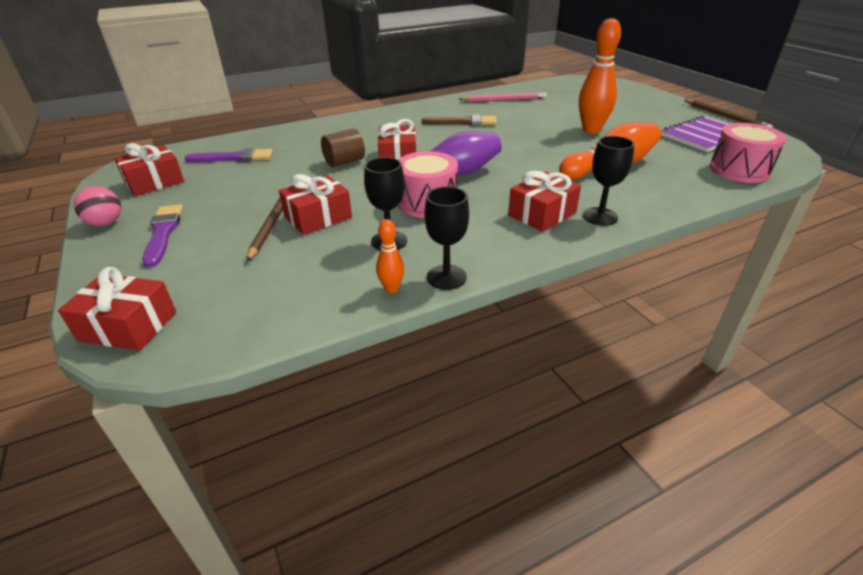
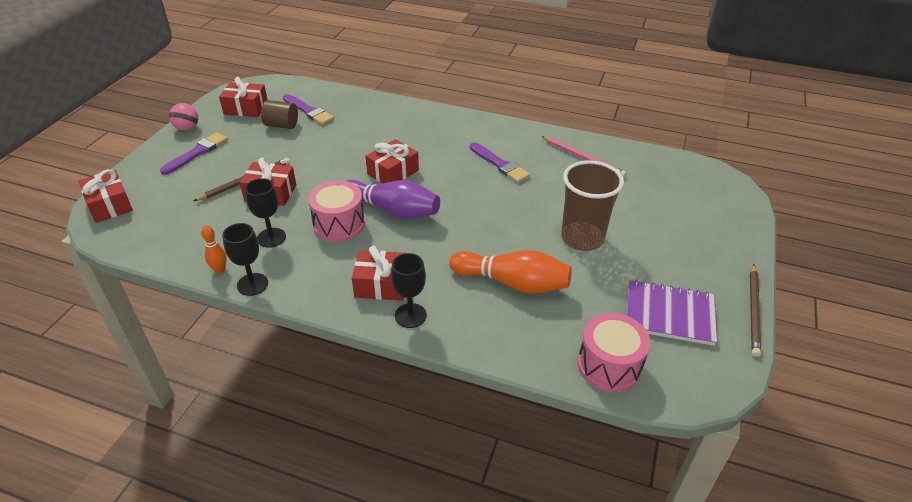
camera: 45 degrees right, 5 degrees up
(344, 162) = (357, 155): brown cylinder -> brown cylinder (281, 125)
(463, 122) = (500, 164): brown brush -> purple brush
(591, 130) = (582, 238): orange bowling pin -> brown cup

